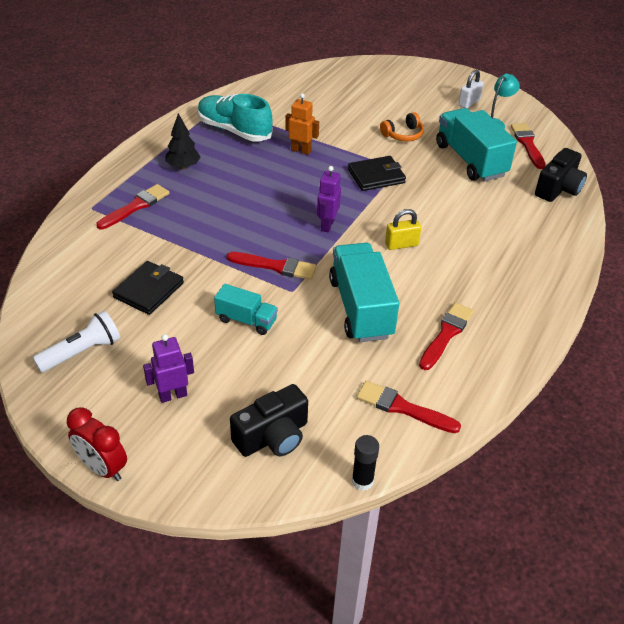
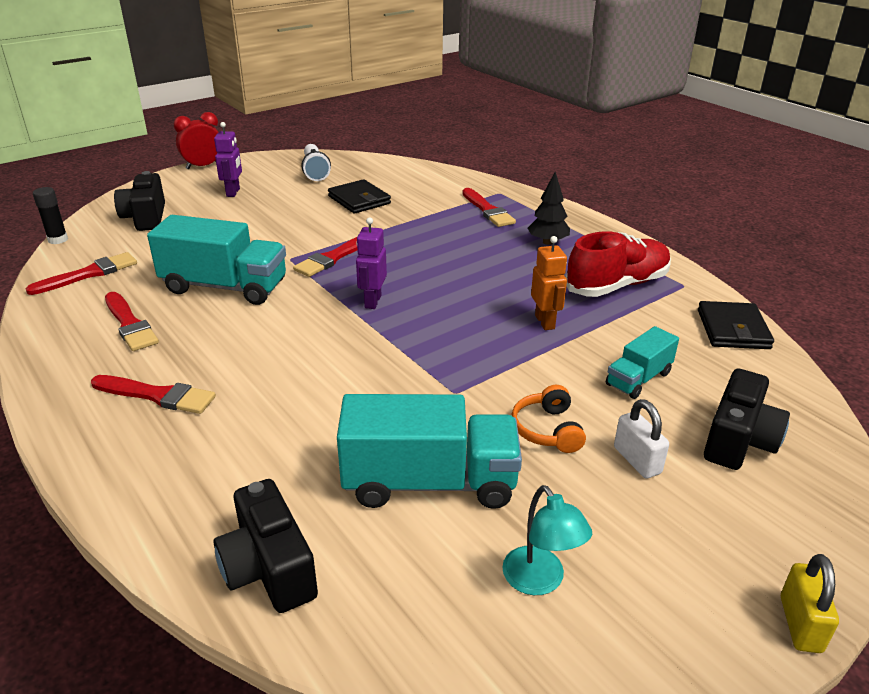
camera: 115 degrees right, 10 degrees down
(234, 130) = (617, 285): turquoise shoe -> red shoe
(246, 320) = (276, 231): turquoise truck -> turquoise truck (638, 379)
(301, 150) = (545, 322): orange robot -> orange robot turned 60 degrees counterclockwise
(327, 225) = (372, 301): purple robot -> purple robot turned 120 degrees counterclockwise
(365, 85) = (738, 440): none -> black camera
(376, 176) = (447, 366): black wallet -> black wallet (733, 329)
(401, 244) = (291, 341): yellow padlock -> yellow padlock (800, 624)
(469, 103) = (640, 574): white padlock -> white padlock (637, 460)
(527, 144) = (436, 599): red brush -> red brush (157, 395)

